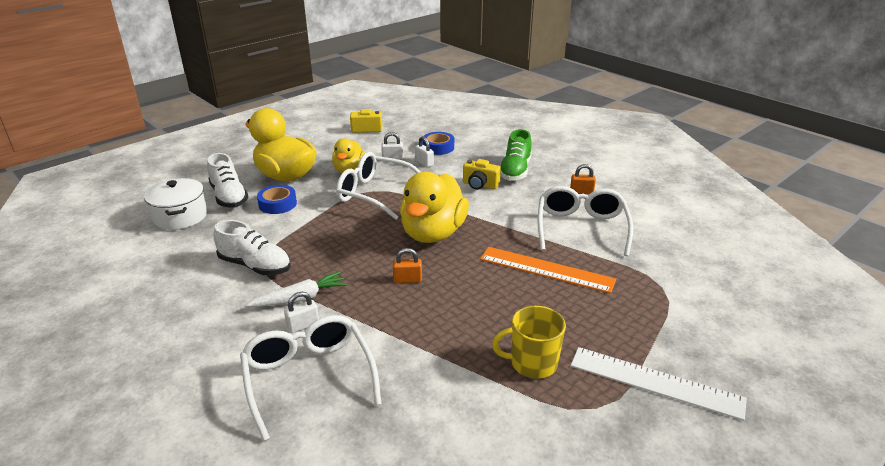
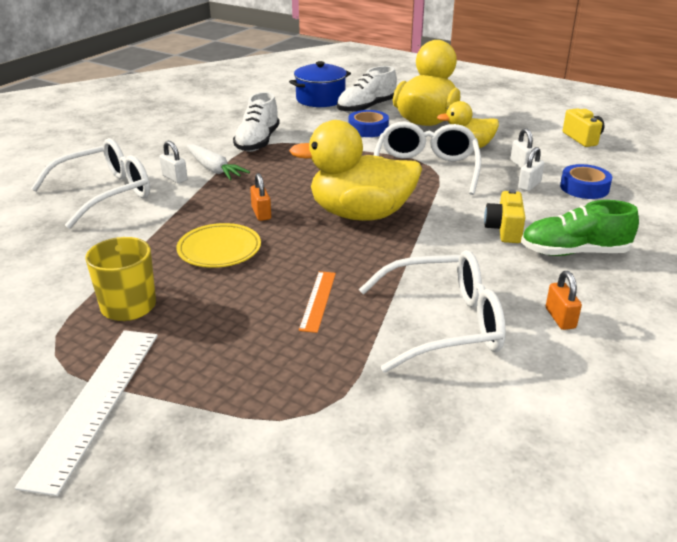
camera: 75 degrees right, 0 degrees up
(180, 216) = (320, 99): white pot -> blue pot
(460, 307) = (219, 249): none -> yellow plate
(546, 269) = (318, 300): orange ruler -> orange ruler, size x0.55

